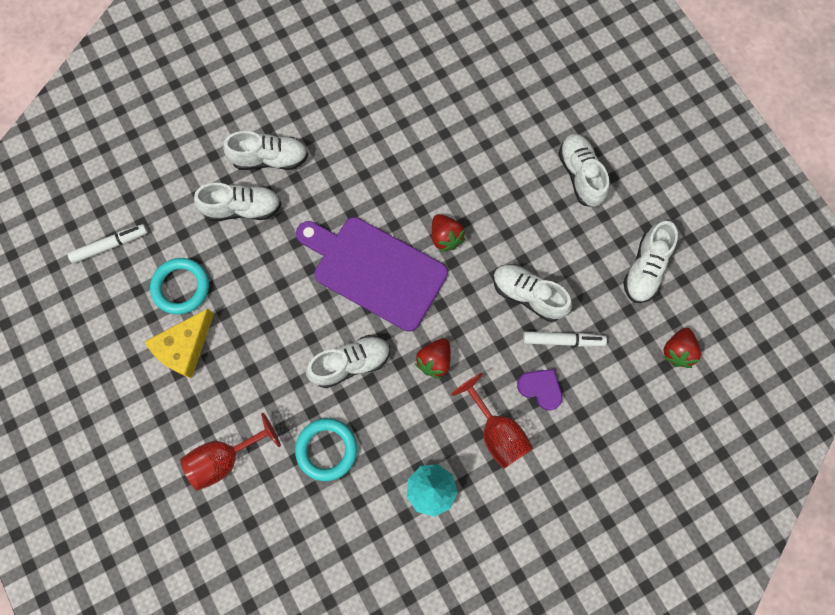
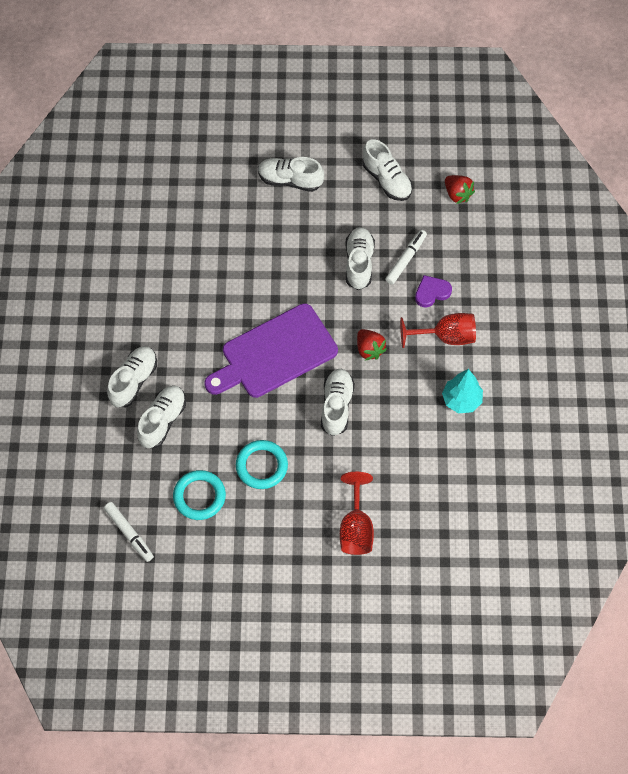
camera: 60 degrees left, 10 degrees down
(110, 245) = (129, 533): white marker -> white marker turned 135 degrees clockwise
(184, 347) = (250, 517): yellow cheese -> none
(326, 449) = (391, 454): turquoise ring -> turquoise ring (261, 466)
(445, 237) = (280, 293): red strawberry -> none
(528, 295) = (359, 263): white shoe -> white shoe turned 120 degrees clockwise

